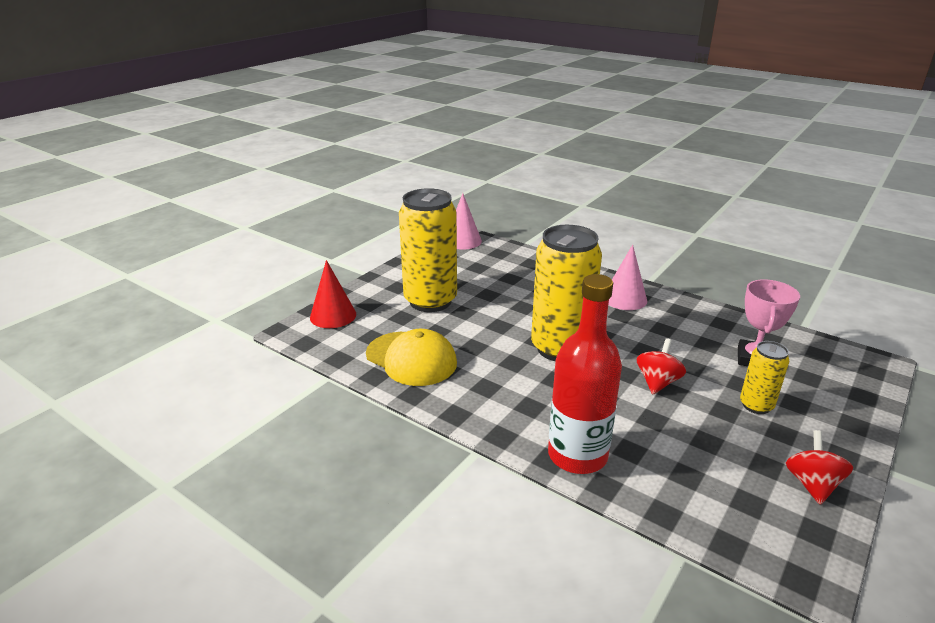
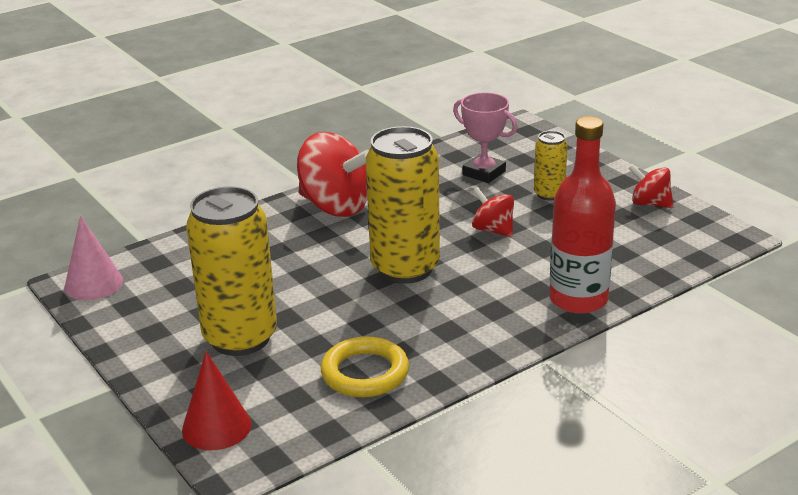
camera: 70 degrees left, 0 degrees up
(411, 359) = (365, 373): yellow cap -> yellow ring
(624, 298) = (335, 206): pink cone -> red spinning top

